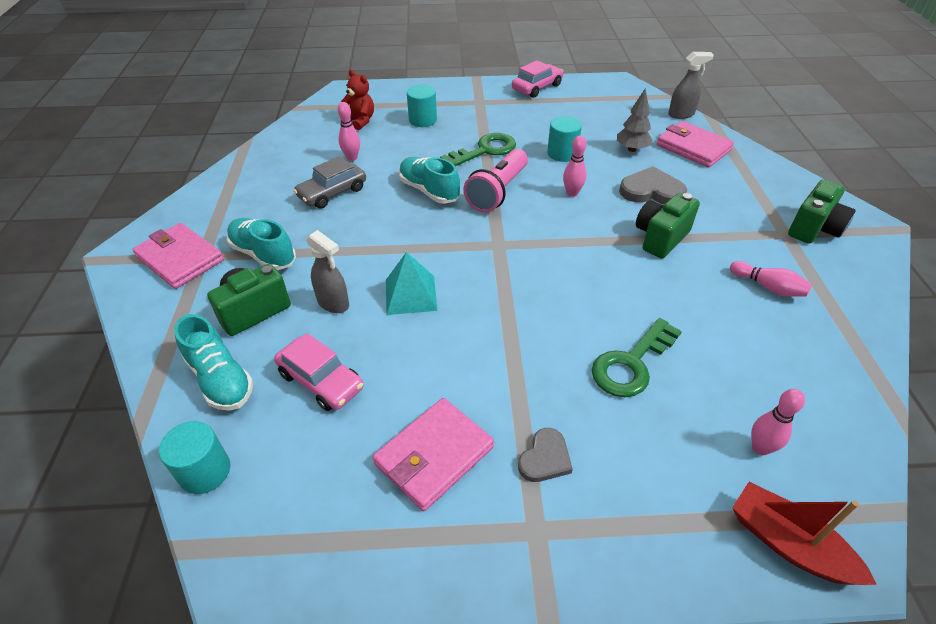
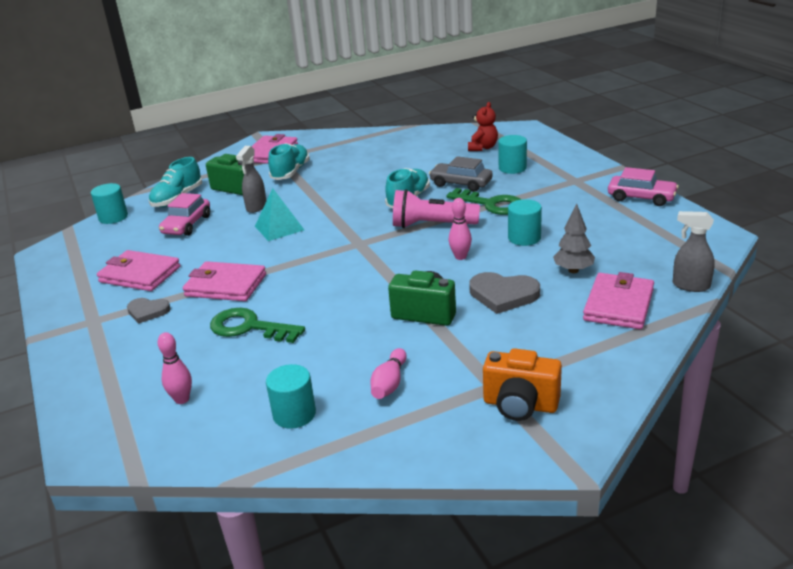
camera: 70 degrees right, 15 degrees down
(332, 193) = (375, 169): grey car -> grey car (461, 184)
(352, 158) = (426, 161): pink bowling pin -> none
(523, 368) = (226, 285): none -> pink wallet
(651, 191) = (503, 295): grey heart -> grey heart turned 120 degrees clockwise
(681, 114) = (690, 286): grey spray bottle -> grey spray bottle turned 150 degrees clockwise
(788, 543) = (97, 421): red boat -> none
(804, 359) = (294, 414): none -> turquoise cylinder
(814, 229) = (520, 405): green camera -> orange camera

